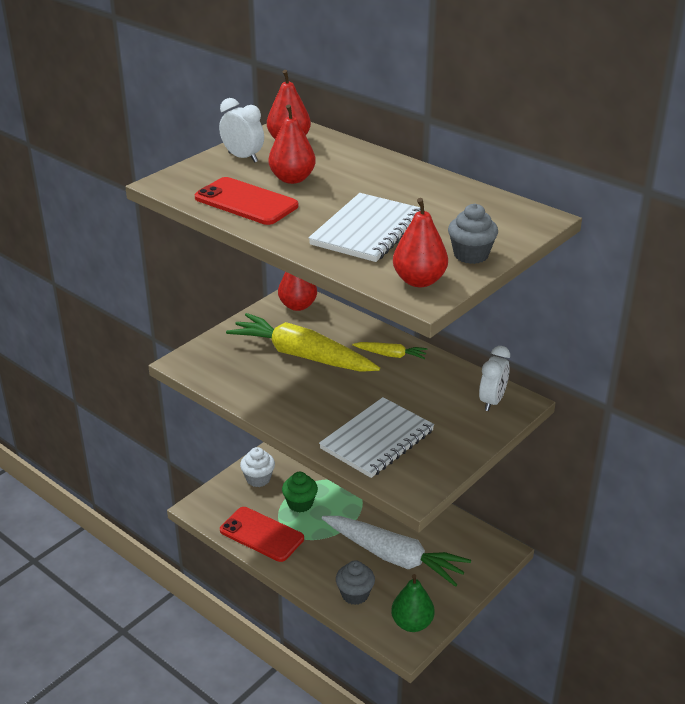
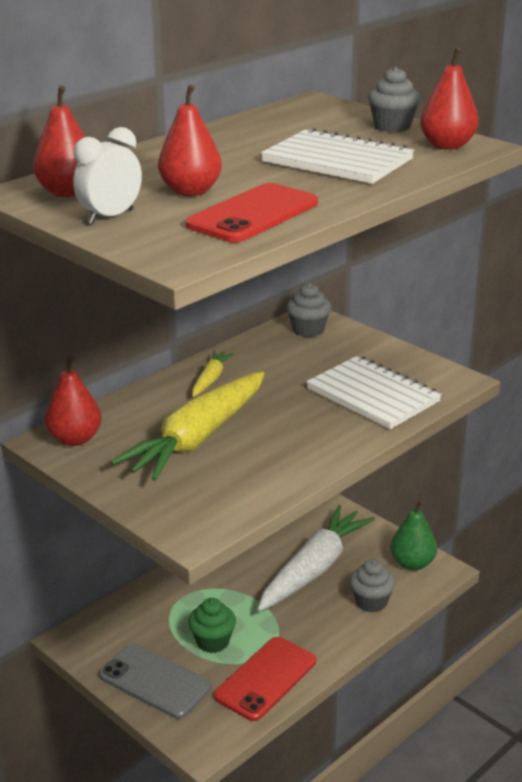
camera: 85 degrees left, 5 degrees down
(258, 479) = (155, 681): white cupcake -> grey phone
(492, 401) = (308, 330): white clock -> grey cupcake

